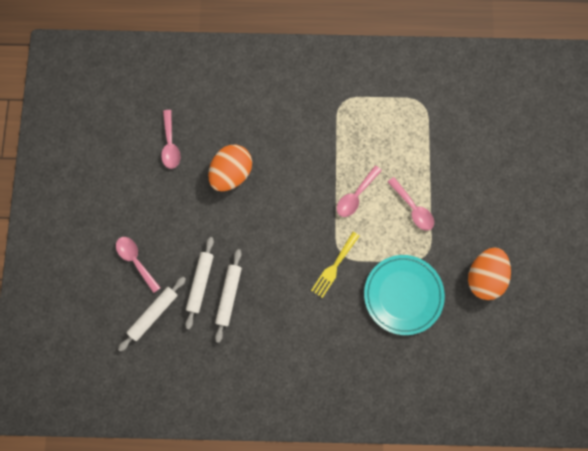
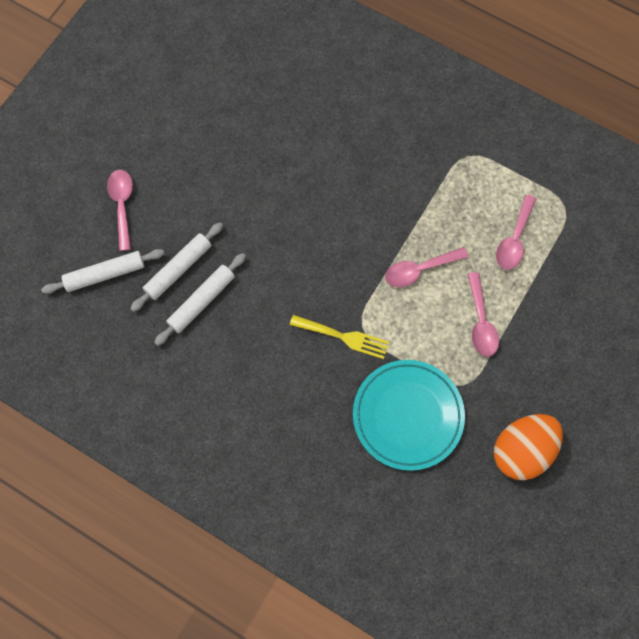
camera: 30 degrees right, 5 degrees down
(170, 145) = (239, 100): pink spoon -> pink spoon (514, 239)
(231, 173) = (288, 168): orange egg -> none
(334, 267) = (344, 337): yellow fork -> yellow fork turned 135 degrees counterclockwise

